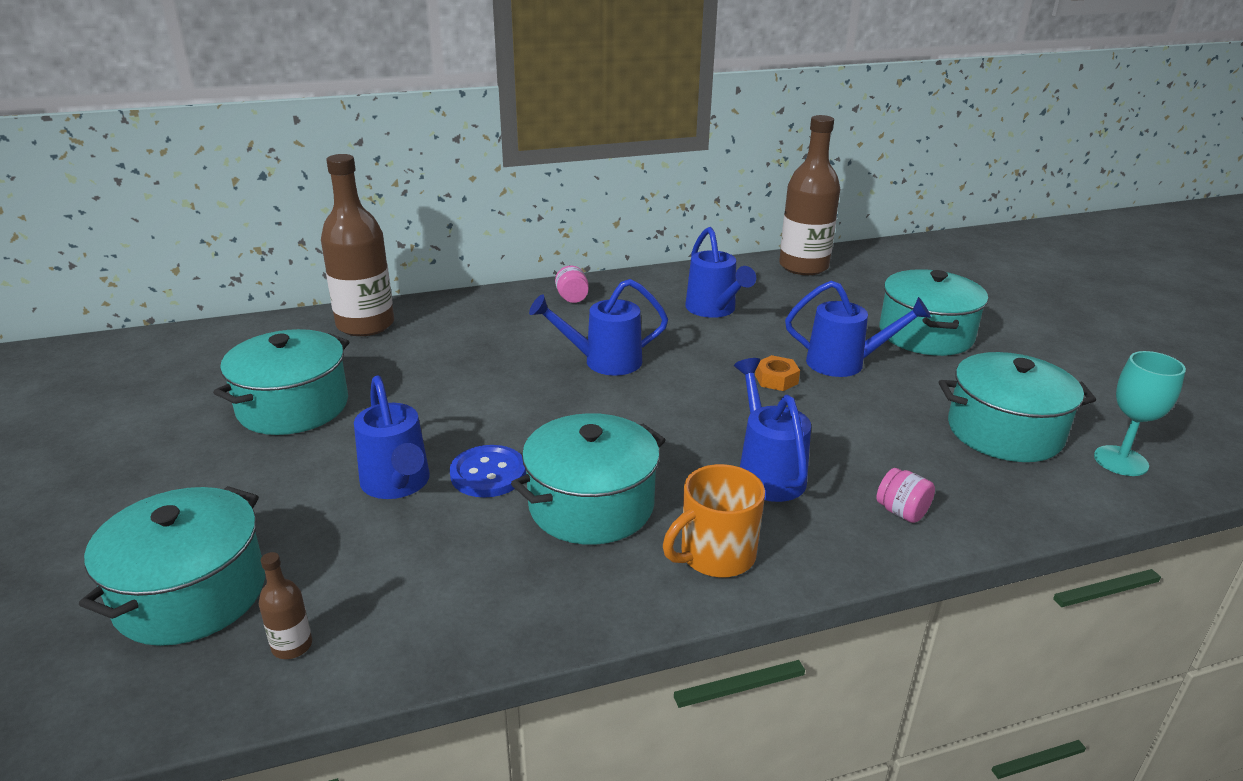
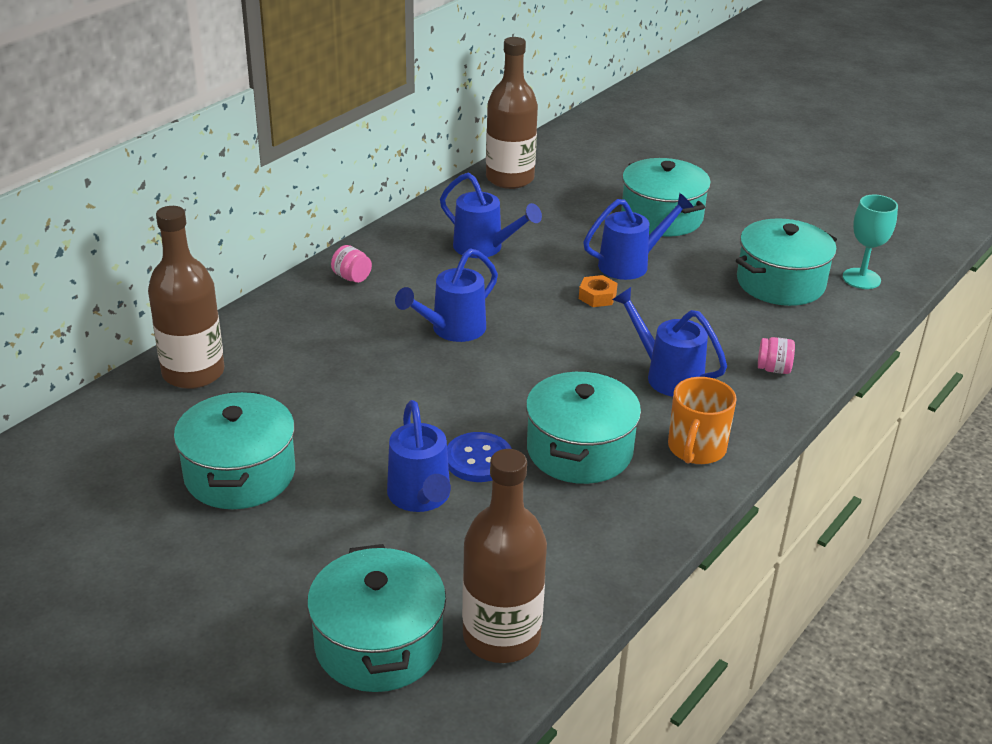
camera: 35 degrees left, 5 degrees up
(292, 646) = (501, 636): brown bottle -> brown bottle, size x2.40
(397, 484) = (421, 497): blue watering can -> blue watering can turned 45 degrees clockwise

